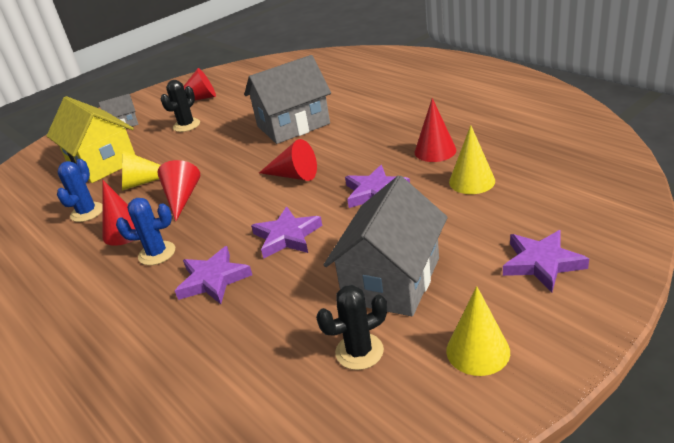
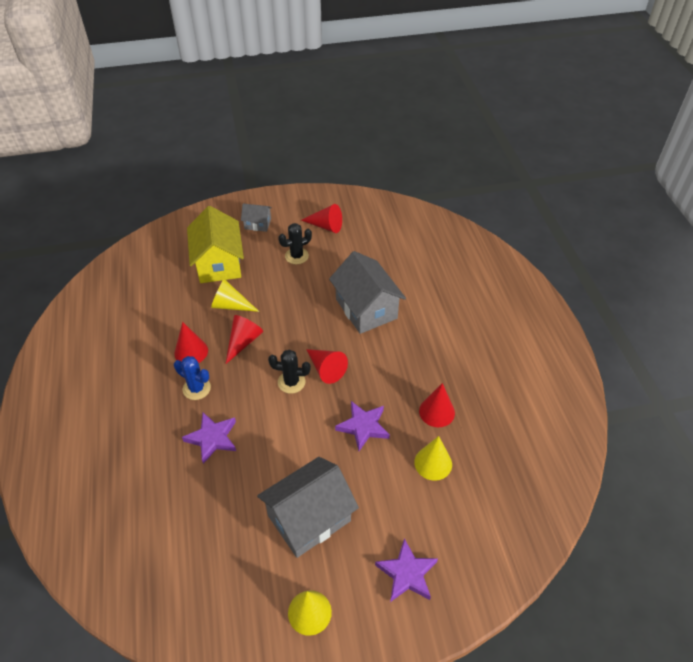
camera: 25 degrees right, 15 degrees up
(87, 212) = (181, 314): blue cactus -> none
(287, 236) = (279, 430): purple star -> none
(293, 125) = (366, 309): grey house -> grey house turned 60 degrees clockwise
(359, 351) = (248, 561): black cactus -> black cactus (291, 382)

